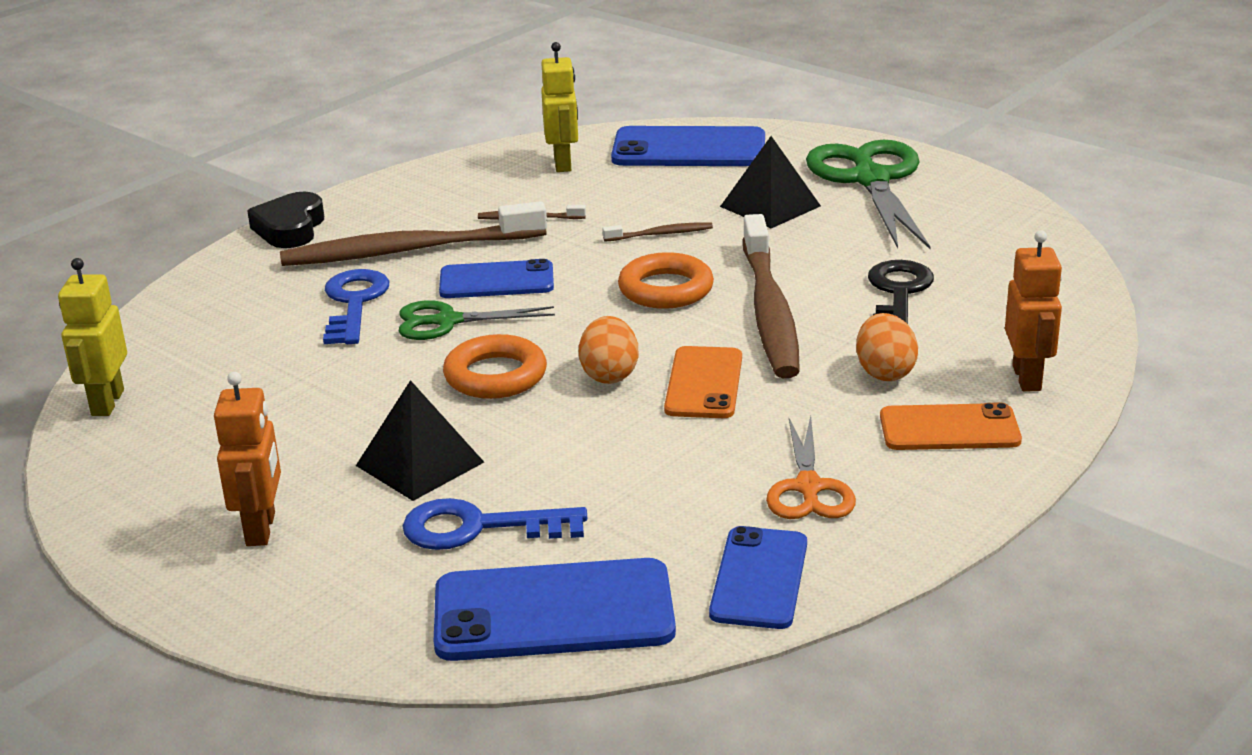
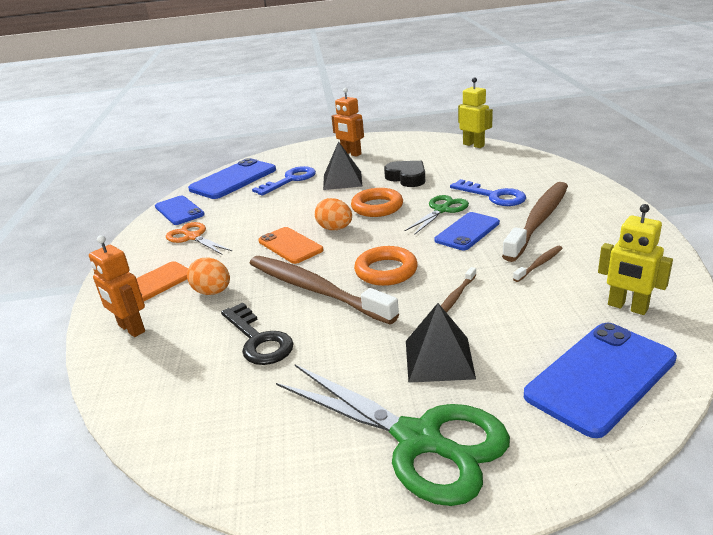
camera: 135 degrees right, 0 degrees up
(290, 228) = (611, 199): black heart -> black heart (407, 178)

